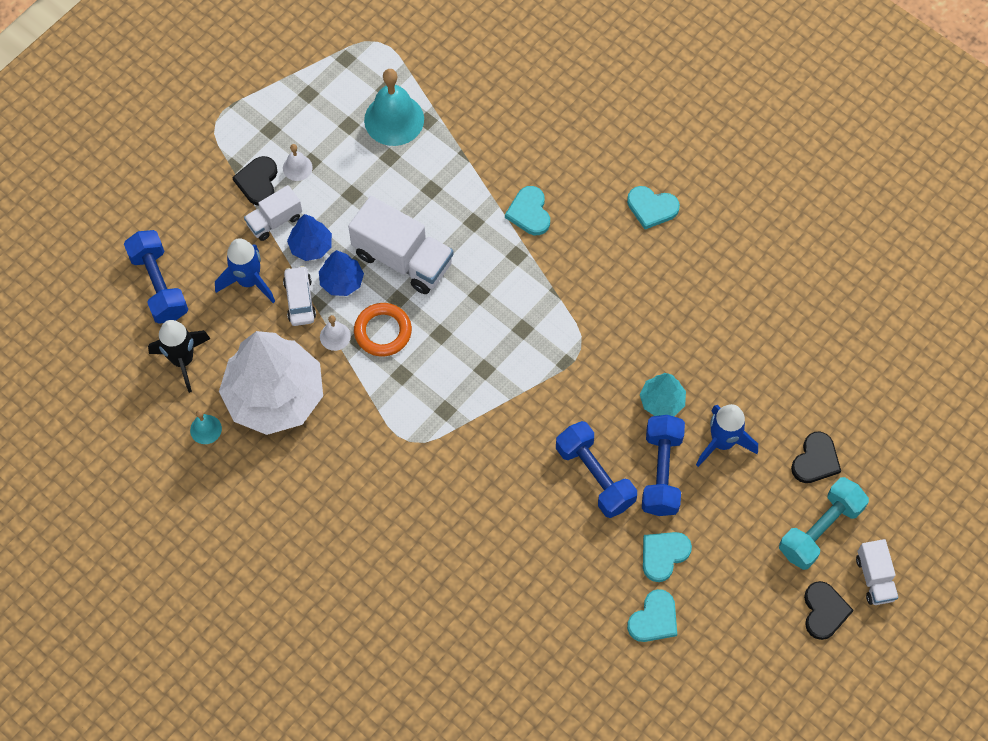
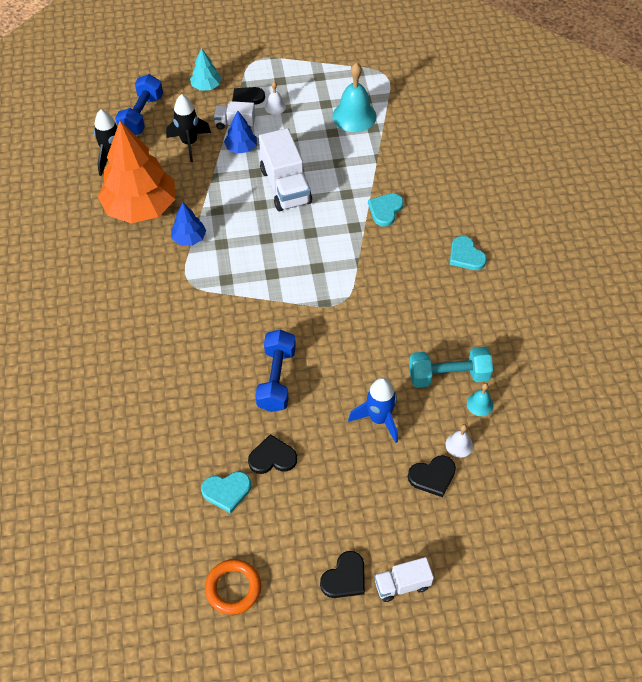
camera: 40 degrees right, 10 degrees down
(205, 429) = (87, 198): turquoise bell -> turquoise bell (480, 404)
(249, 281) = (189, 143): blue rocket -> black rocket
(275, 396) = (141, 207): white tree -> orange tree
(300, 300) = (206, 169): white car -> none
(335, 336) = (206, 200): white bell -> white bell (459, 445)
(341, 281) = (239, 175): blue tree -> blue tree (189, 238)
(383, 332) = (234, 215): orange ring -> orange ring (233, 588)
(661, 472) = (321, 407): blue dumbbell -> none
(662, 401) = (363, 367): turquoise tree -> turquoise tree (206, 86)
(663, 555) = (272, 457): turquoise heart -> black heart
(820, 530) = (393, 522): turquoise dumbbell -> turquoise dumbbell (448, 376)
(874, 578) = (402, 584): white truck -> white truck turned 45 degrees clockwise

